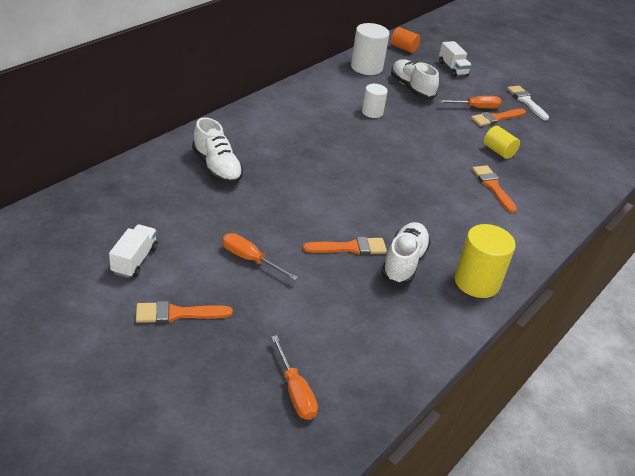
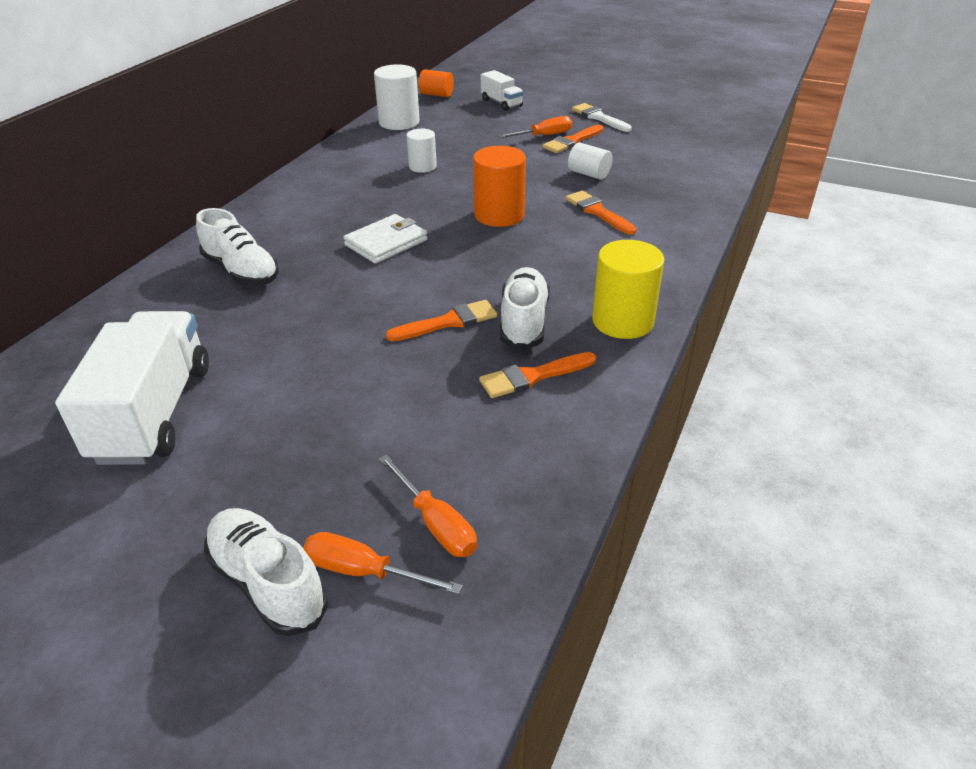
camera: 10 degrees left, 0 degrees up
(135, 260) = (154, 413): white truck -> white truck, size x1.98
(178, 314) = (235, 466): orange brush -> orange brush (533, 376)
(250, 259) = (319, 370): orange screwdriver -> orange screwdriver (364, 571)
(325, 171) = (386, 242): none -> white wallet
(411, 88) = (461, 132): white shoe -> white shoe (268, 582)
(416, 169) = (499, 215): none -> orange cylinder
(498, 151) = (589, 174): yellow cylinder -> white cylinder

